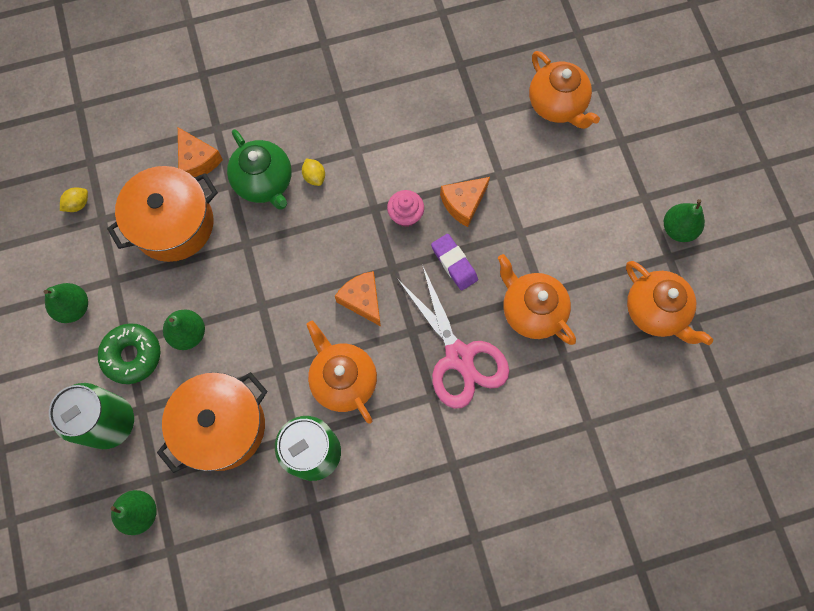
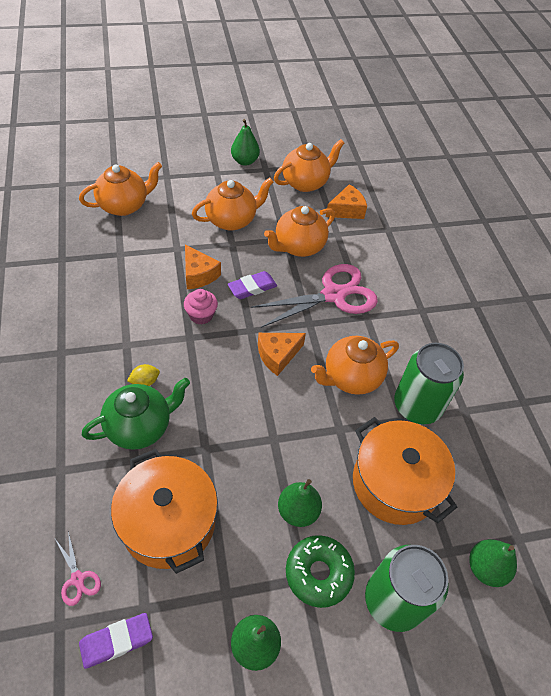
camera: 90 degrees left, 20 degrees down
(78, 204) = (116, 641): yellow lemon -> purple eraser
(124, 165) = (77, 579): none -> pink scissors
(197, 160) = (95, 492): orange cheese -> orange cheese (346, 210)
(560, 227) = (232, 220): none -> orange teapot

